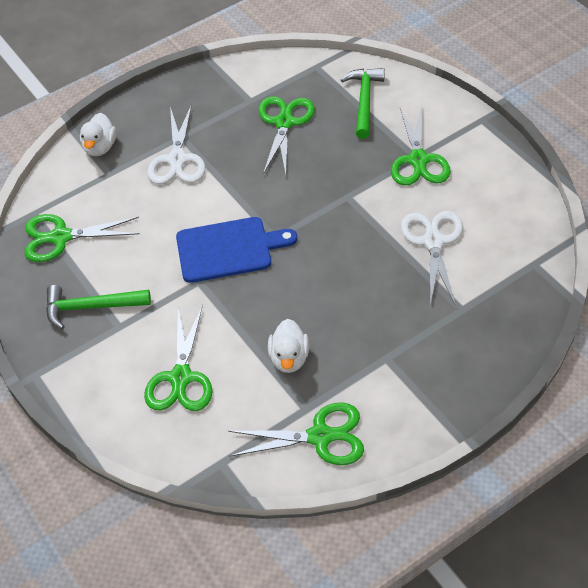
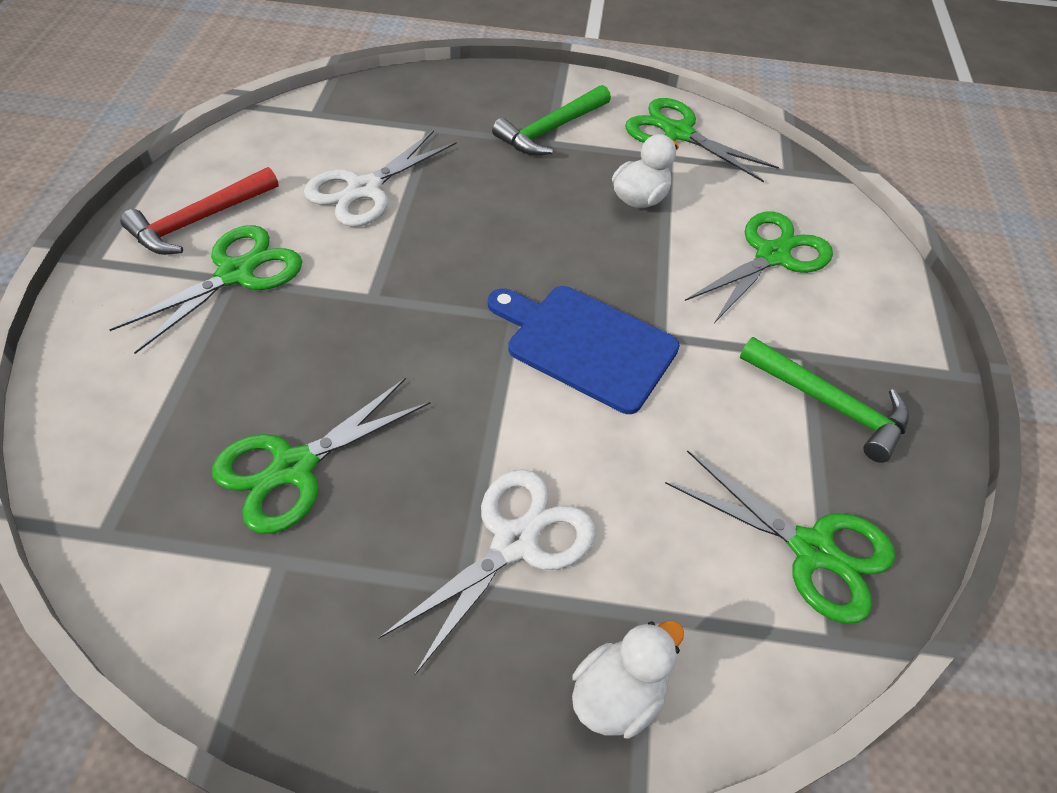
camera: 145 degrees left, 0 degrees up
(364, 101) = (153, 404): green hammer -> green hammer (551, 130)
(475, 166) = (199, 221): none -> red hammer

